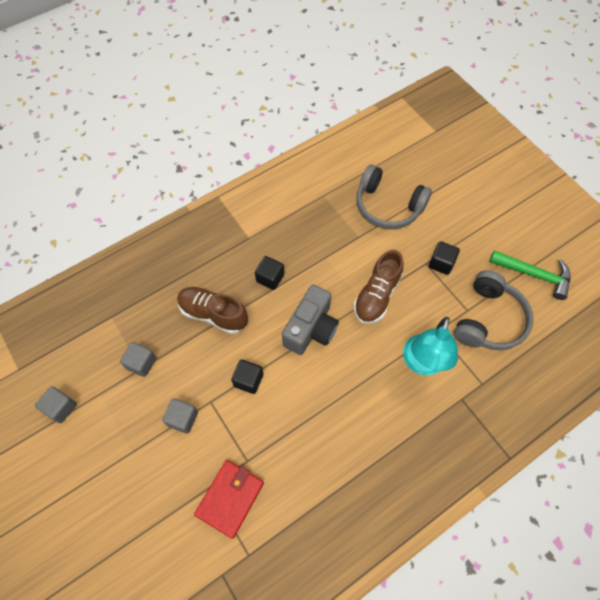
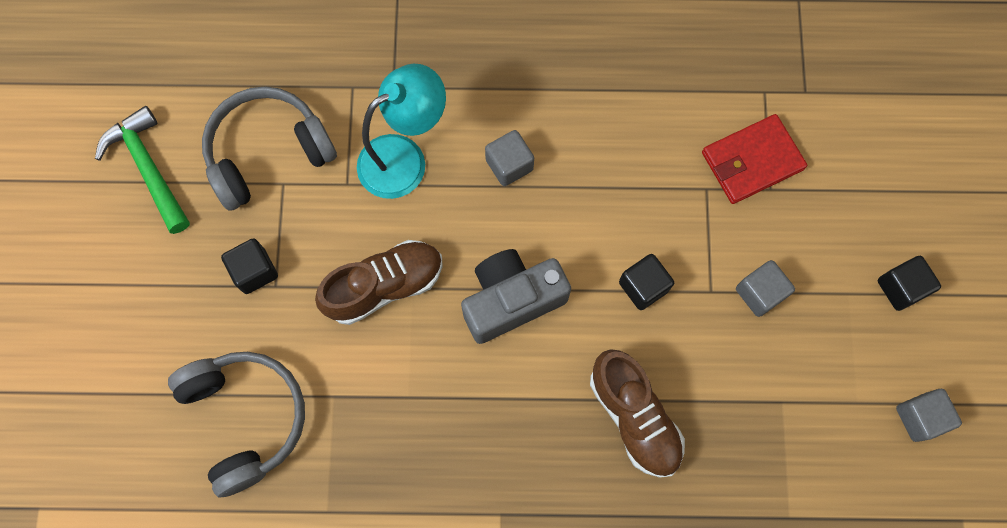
camera: 145 degrees left, 10 degrees up
(141, 363) = (778, 409): grey cube -> grey cube (509, 165)
(270, 278) = (515, 419): black cube -> black cube (900, 287)

